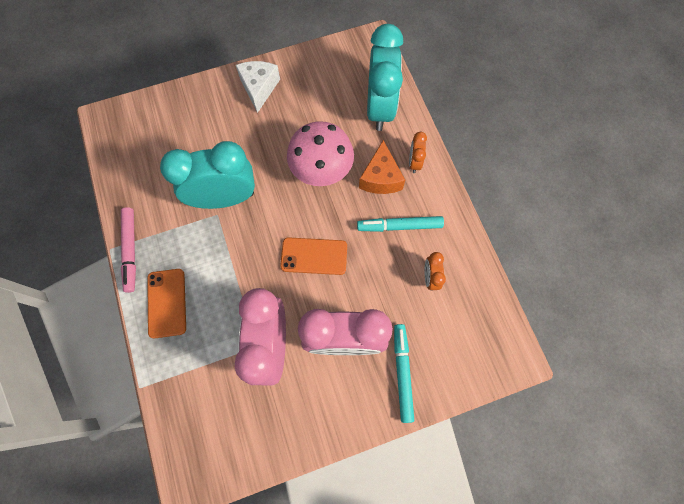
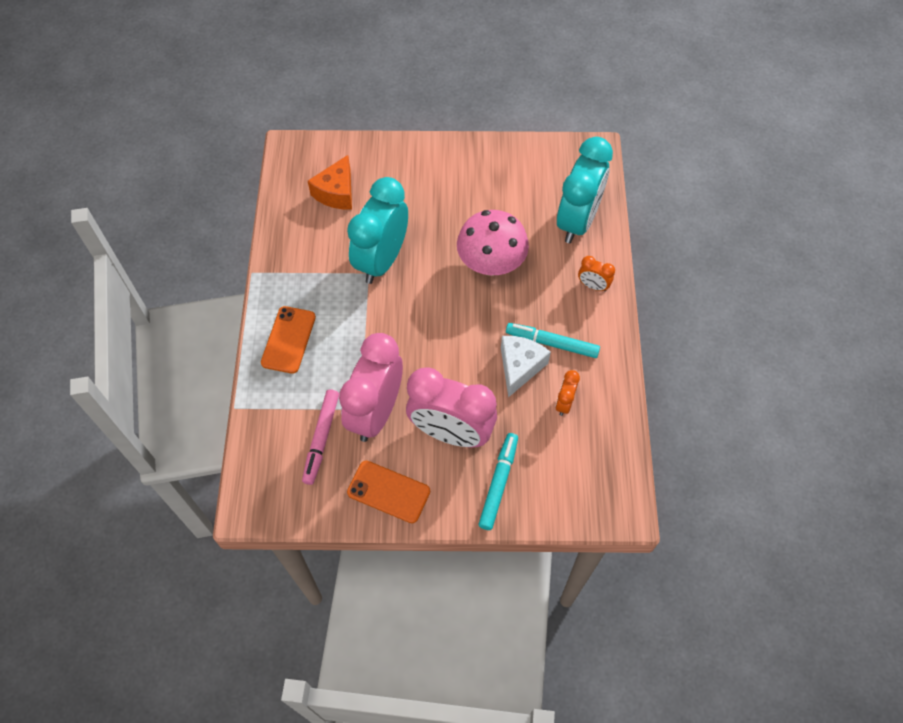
camera: 20 degrees right, 10 degrees down
(131, 251) = (271, 280): pink marker -> pink marker (321, 439)
(225, 198) = (382, 260): turquoise clock -> turquoise clock turned 75 degrees counterclockwise
(259, 88) = (457, 164): white cheese -> white cheese (520, 367)
(314, 256) = (451, 344): orange phone -> orange phone (388, 492)
(380, 178) = (550, 290): orange cheese -> orange cheese (336, 193)
(414, 162) = (593, 286): orange clock -> orange clock turned 90 degrees counterclockwise

